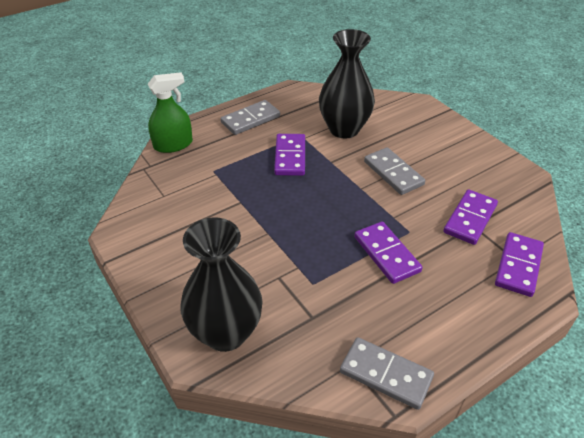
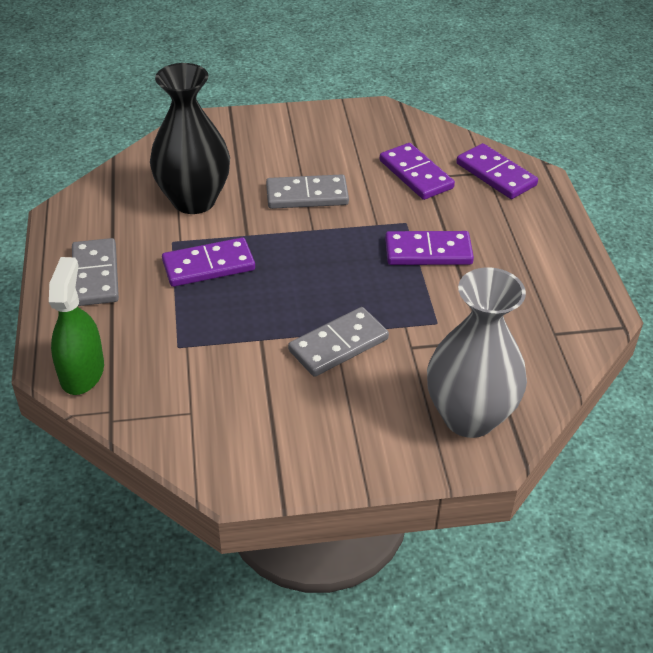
camera: 65 degrees left, 0 degrees up
(226, 333) = (469, 417): black vase -> grey vase
(290, 157) = (209, 266): purple domino -> purple domino turned 45 degrees counterclockwise
(386, 374) = (578, 314): grey domino -> grey domino (338, 345)

